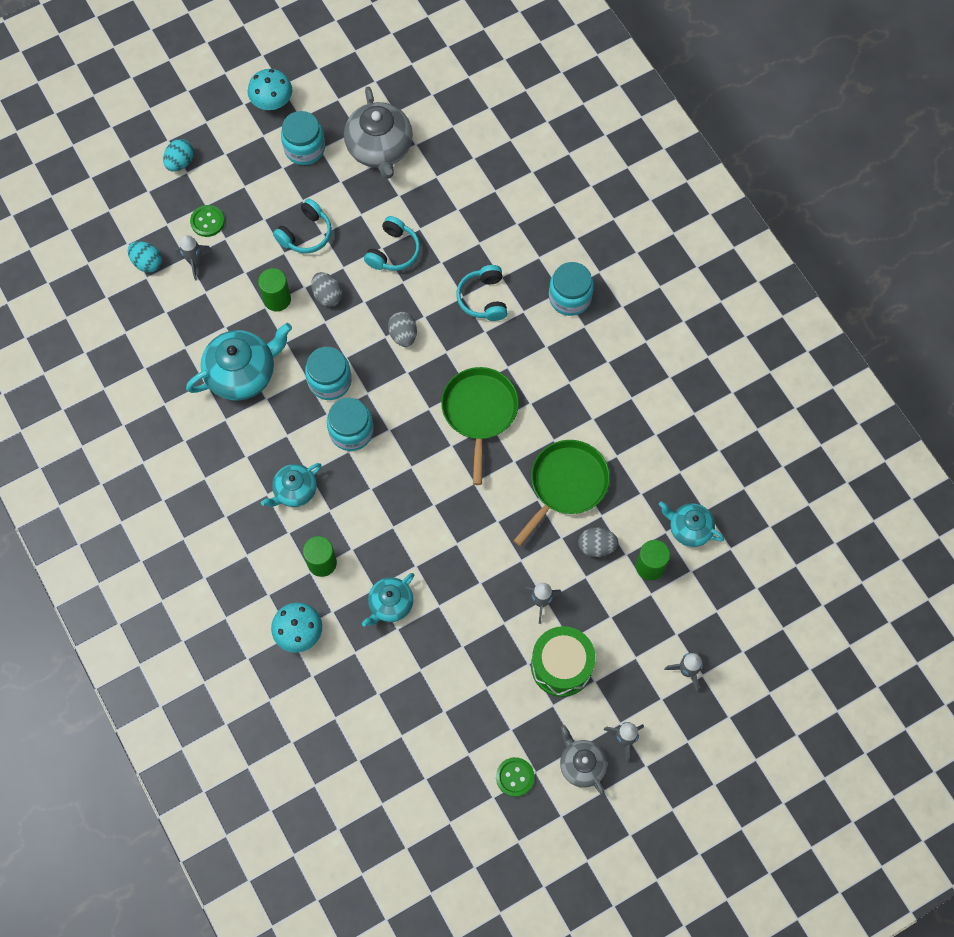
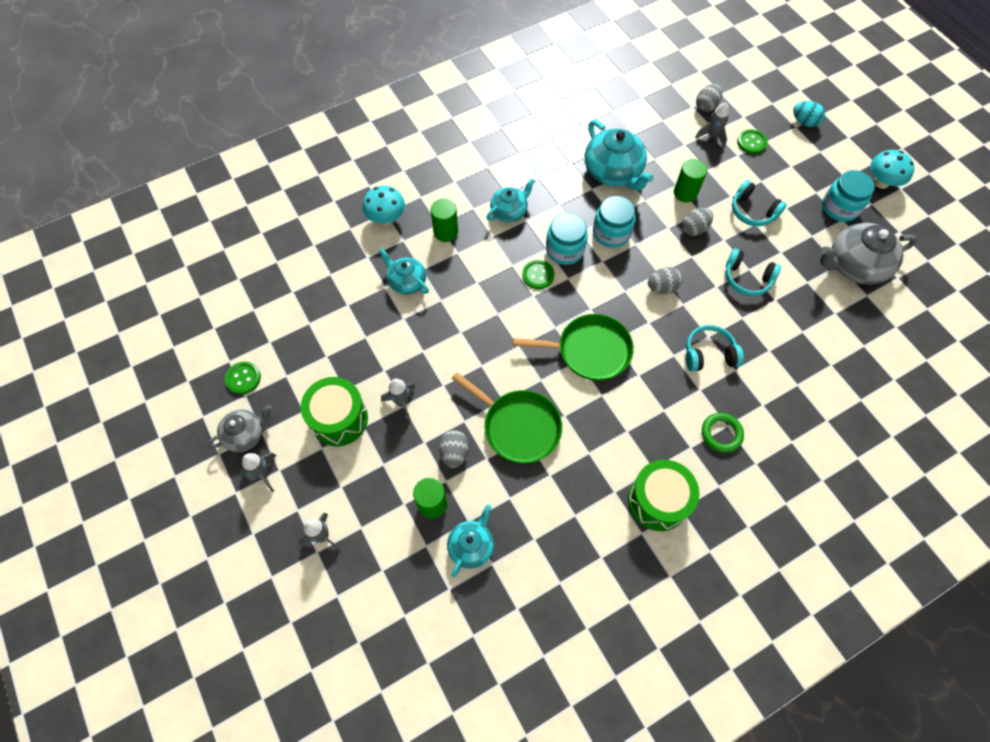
camera: 90 degrees right, 5 degrees down
(147, 263) = (706, 106): turquoise egg -> grey egg
(295, 491) = (509, 211): turquoise teapot -> turquoise teapot turned 90 degrees clockwise
(385, 461) = (538, 275): none -> green button
(570, 297) = (721, 434): turquoise jar -> green ring
(638, 360) = (658, 501): none -> green drum

